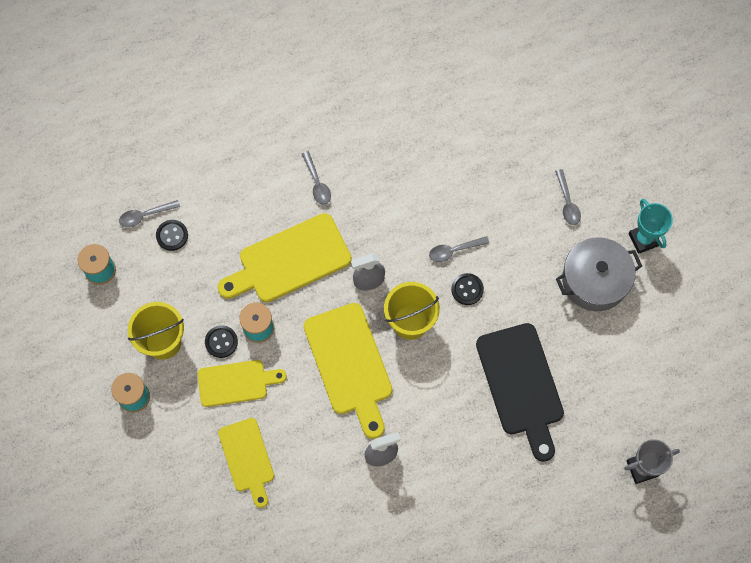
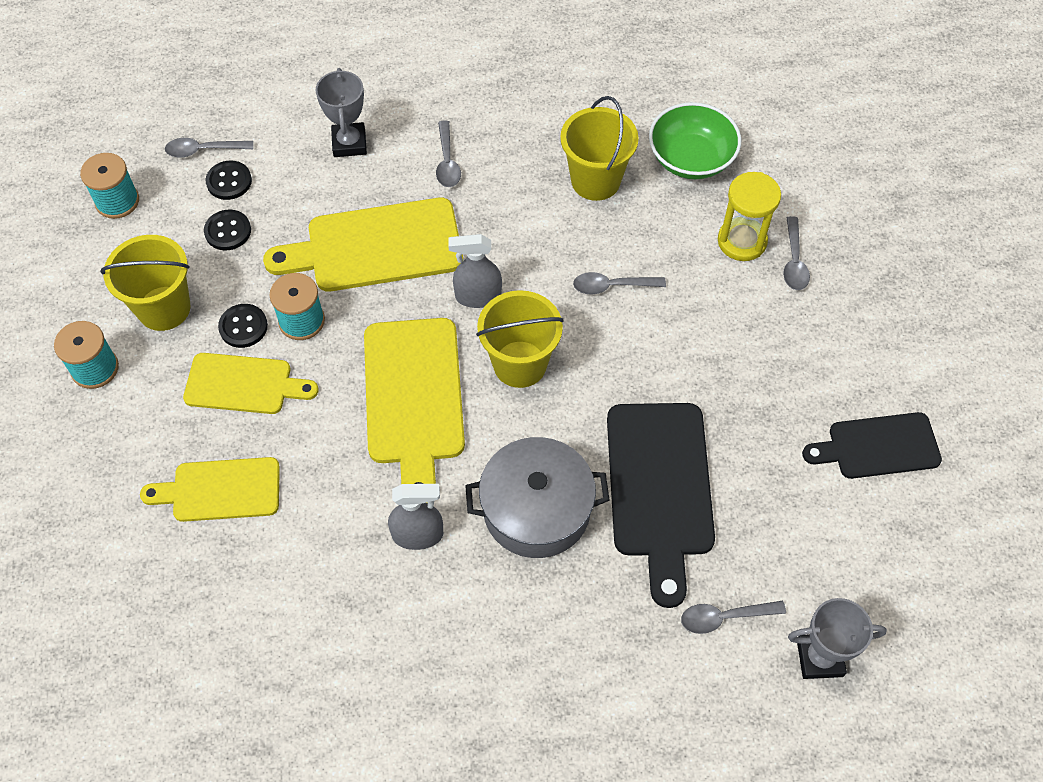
camera: 15 degrees right, 10 degrees down
(245, 185) = (349, 143): none -> grey trophy
(247, 458) = (220, 490): yellow cutting board -> yellow cutting board turned 90 degrees clockwise
(421, 173) = (595, 180): none -> yellow bucket
(467, 289) = (616, 340): black button -> black button (228, 231)
(481, 140) = (691, 159): none -> green bowl
(530, 196) = (742, 241): none -> yellow hourglass
(580, 458) = (724, 617): none -> grey spoon
(594, 280) = (809, 371): grey pot -> grey pot (536, 509)
(643, 239) = (896, 334): turquoise trophy -> none
(648, 322) = (878, 446): none -> black cutting board

